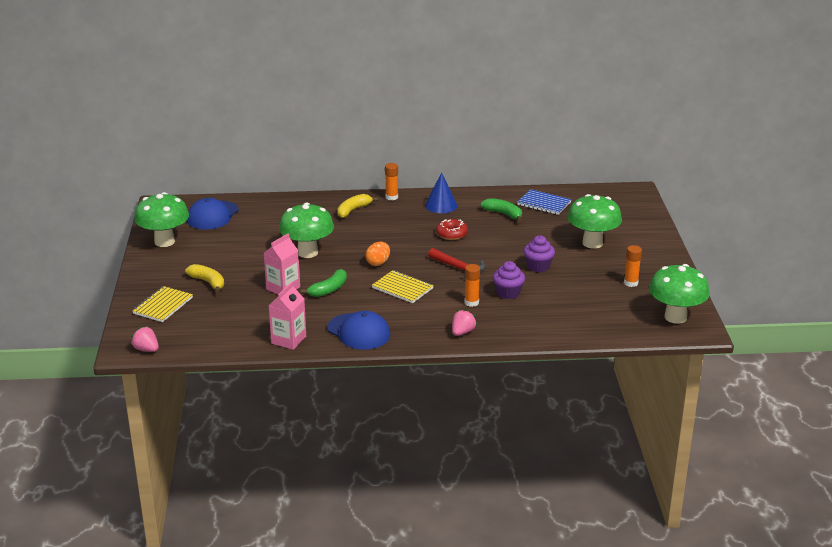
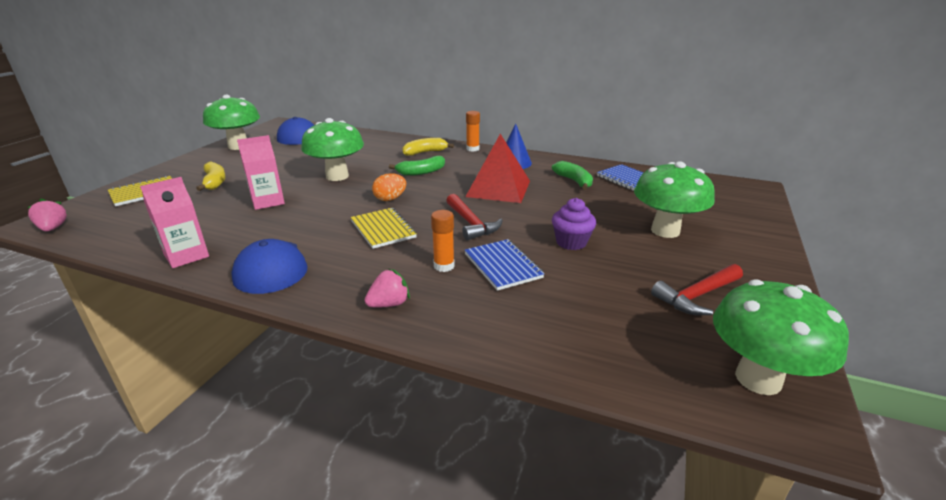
camera: 25 degrees right, 0 degrees up
(329, 289) = (307, 213): green banana -> green banana (421, 172)
(451, 234) = (498, 188): red donut -> red pyramid
(508, 293) = (503, 266): purple cupcake -> blue notebook
(631, 283) = (696, 296): orange glue stick -> red hammer

